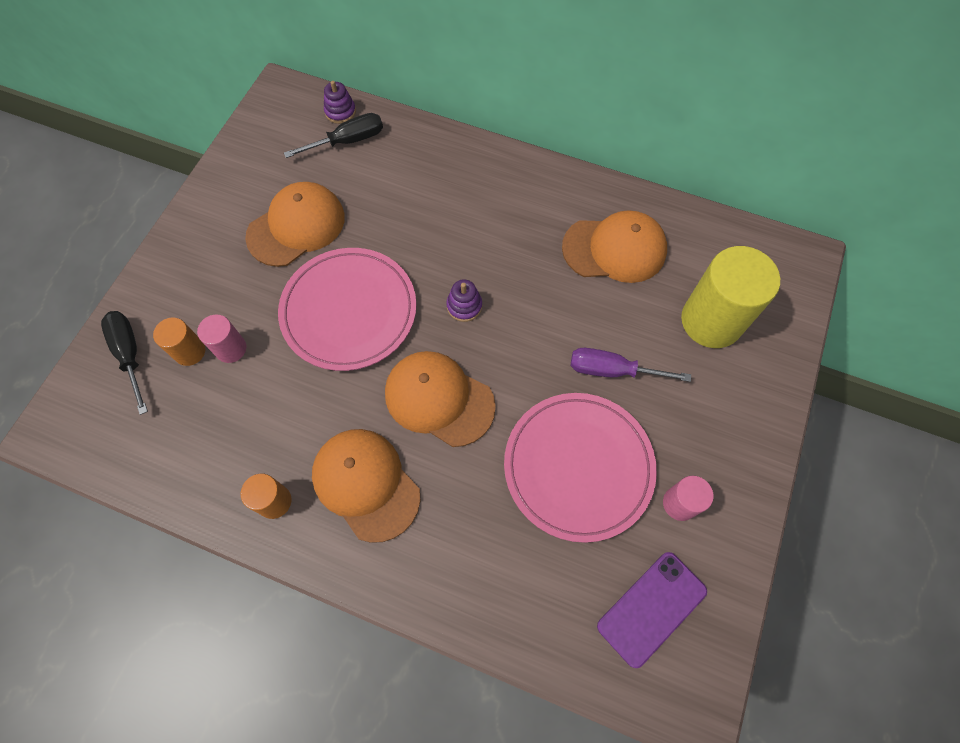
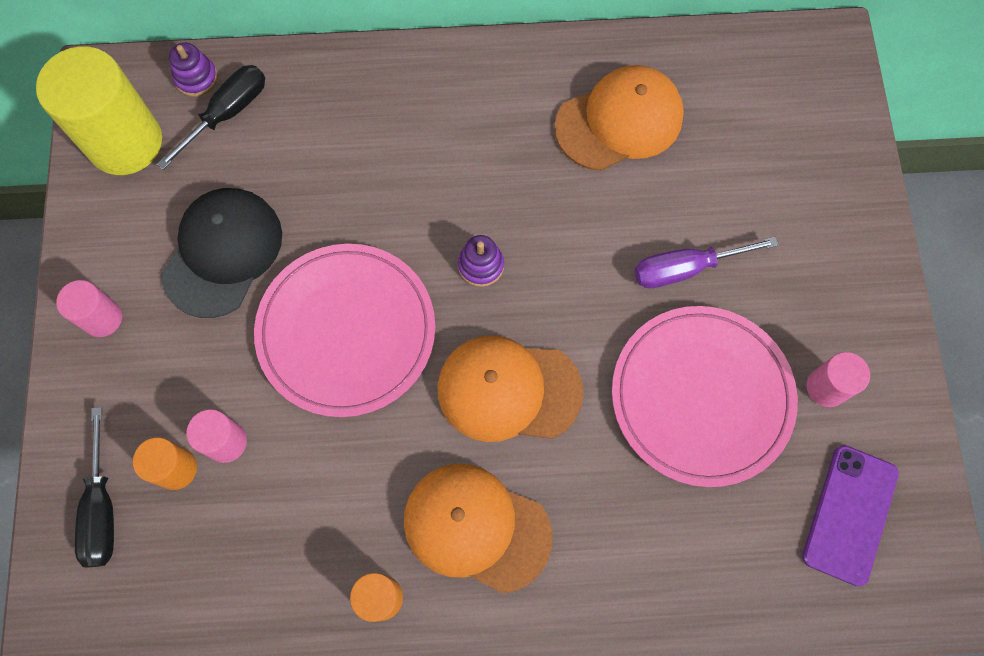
camera: 25 degrees left, 5 degrees up
(130, 355) = (102, 507): black screwdriver -> black screwdriver turned 135 degrees counterclockwise
(198, 236) = (102, 318): none -> pink cylinder
(296, 226) = (223, 253): orange cap -> black cap
(711, 321) = (765, 163): yellow cylinder -> yellow cylinder (125, 142)

